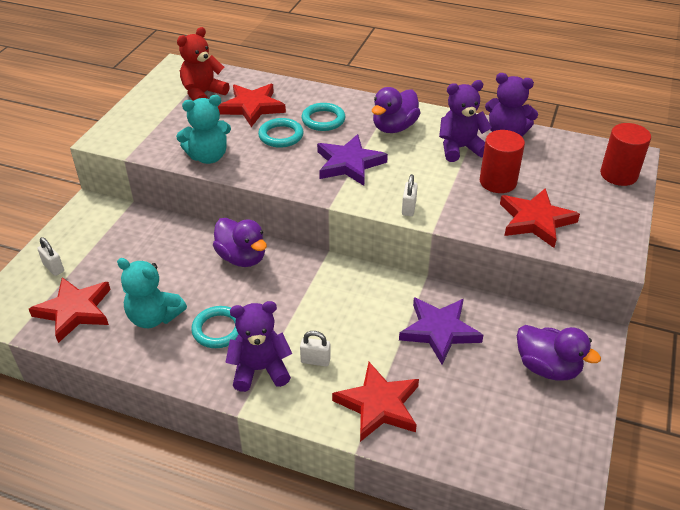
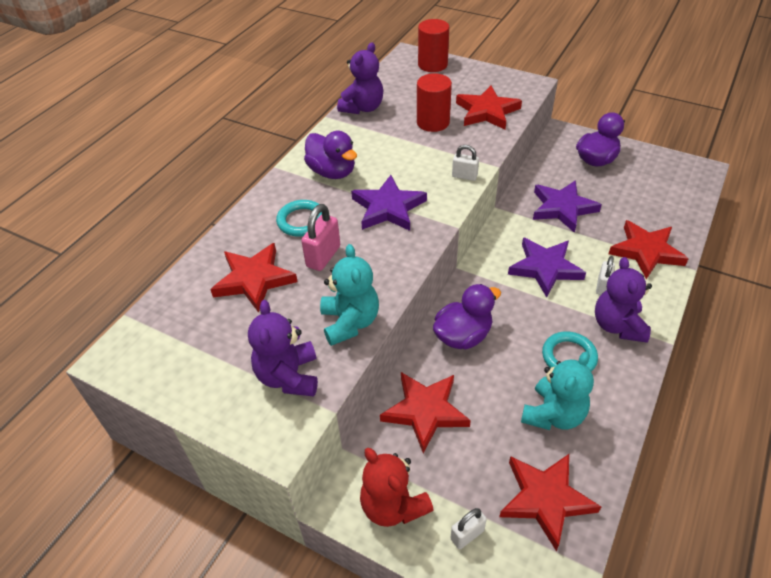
camera: 80 degrees left, 5 degrees up
(162, 240) = (425, 411): none -> red star
(203, 94) = (203, 328): red teddy bear -> red teddy bear (393, 505)
(281, 136) = (323, 256): turquoise ring -> pink padlock
(337, 314) = (545, 268): none -> purple star
(460, 148) = (378, 136): purple teddy bear -> purple teddy bear (288, 376)

